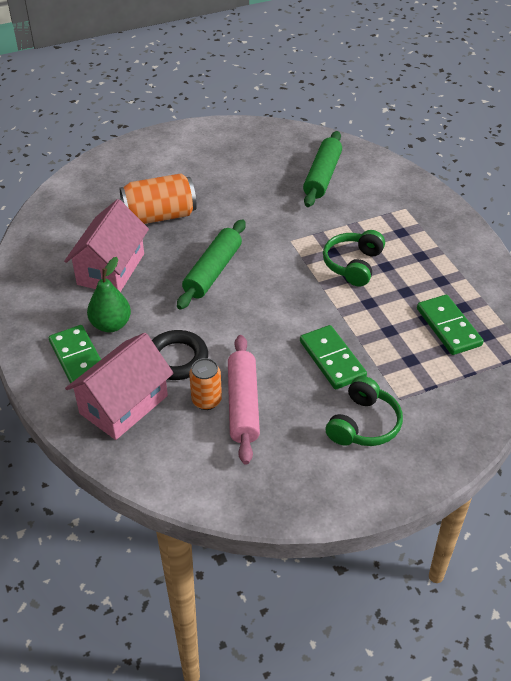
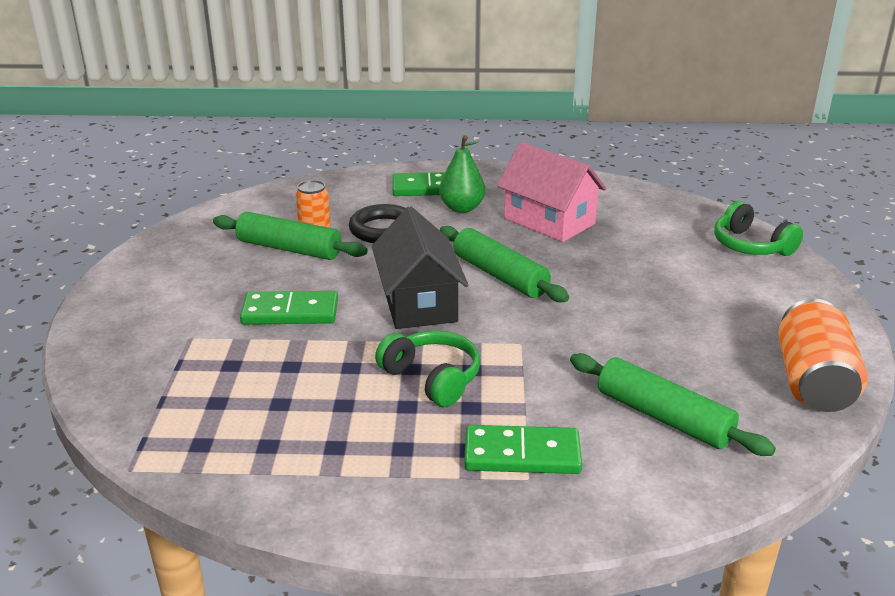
camera: 115 degrees right, 15 degrees down
(124, 404) = (353, 198): pink house -> none
(159, 216) = (631, 264): orange can -> orange can (813, 382)
(243, 405) = (289, 249): pink rolling pin -> green rolling pin
(275, 299) = (419, 302): none -> black house
(363, 424) = (188, 304): green headphones -> green headphones (751, 246)
(448, 327) = (247, 415): green domino -> green domino (522, 454)

